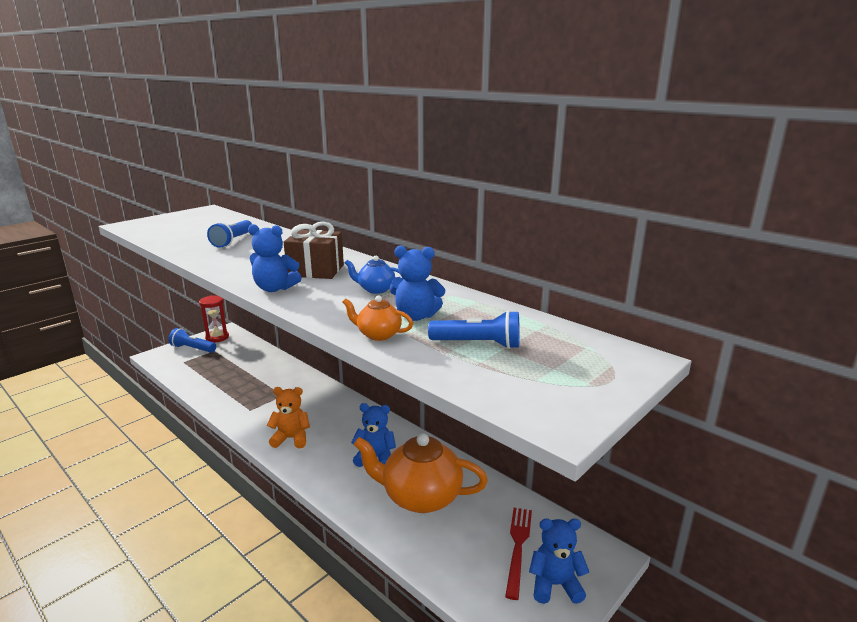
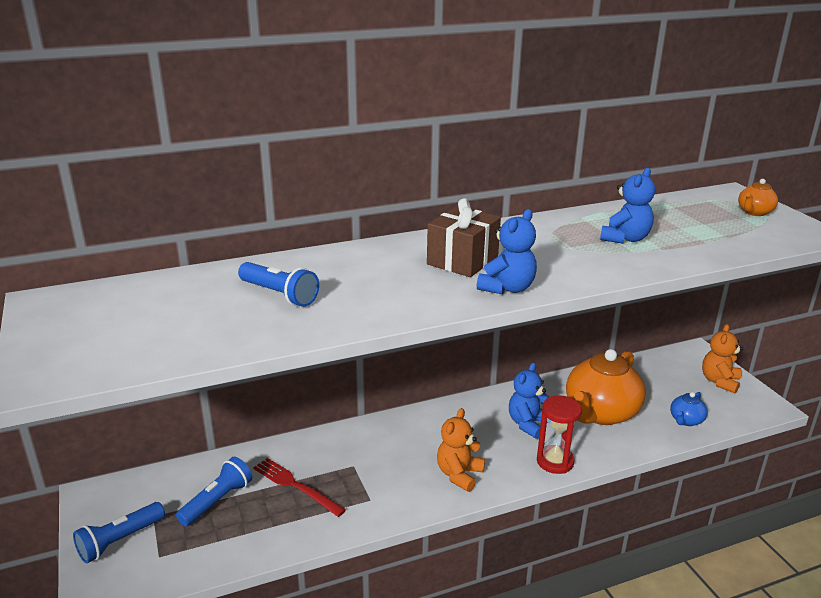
camera: 65 degrees left, 5 degrees up
(217, 337) = (107, 507): red hourglass -> red hourglass (555, 461)
(375, 289) = (545, 242): blue teapot -> blue teapot (686, 420)
(378, 335) = (661, 259): orange teapot -> orange teapot (754, 212)
(478, 344) = (693, 229): blue flashlight -> blue flashlight (217, 501)
(518, 547) = (678, 384): red fork -> red fork (296, 486)
(555, 585) = (719, 381): blue teddy bear -> orange teddy bear

